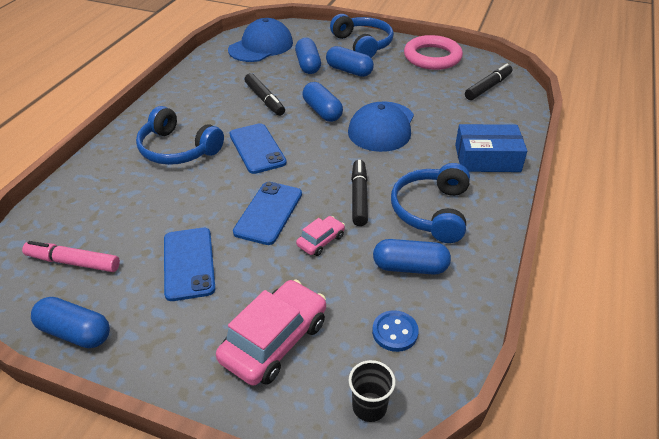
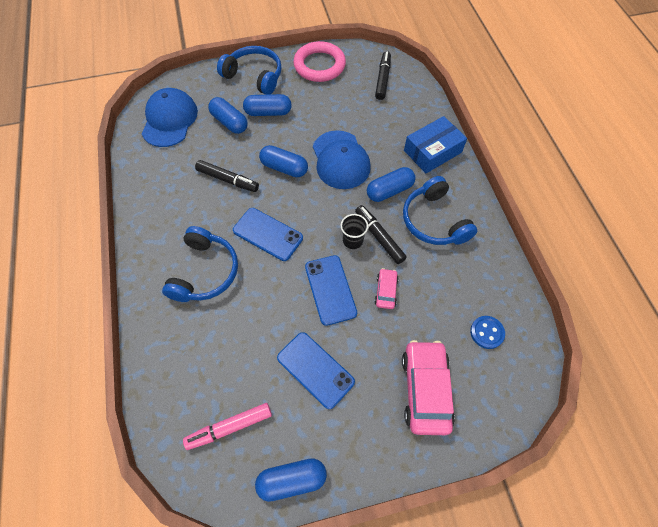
camera: 35 degrees left, 20 degrees up
(177, 149) = (205, 272): blue headphones -> blue headphones turned 75 degrees counterclockwise
(369, 407) = (514, 395): black cup -> black cup (353, 240)
(410, 267) = (457, 276): blue capsule -> blue capsule (389, 191)

